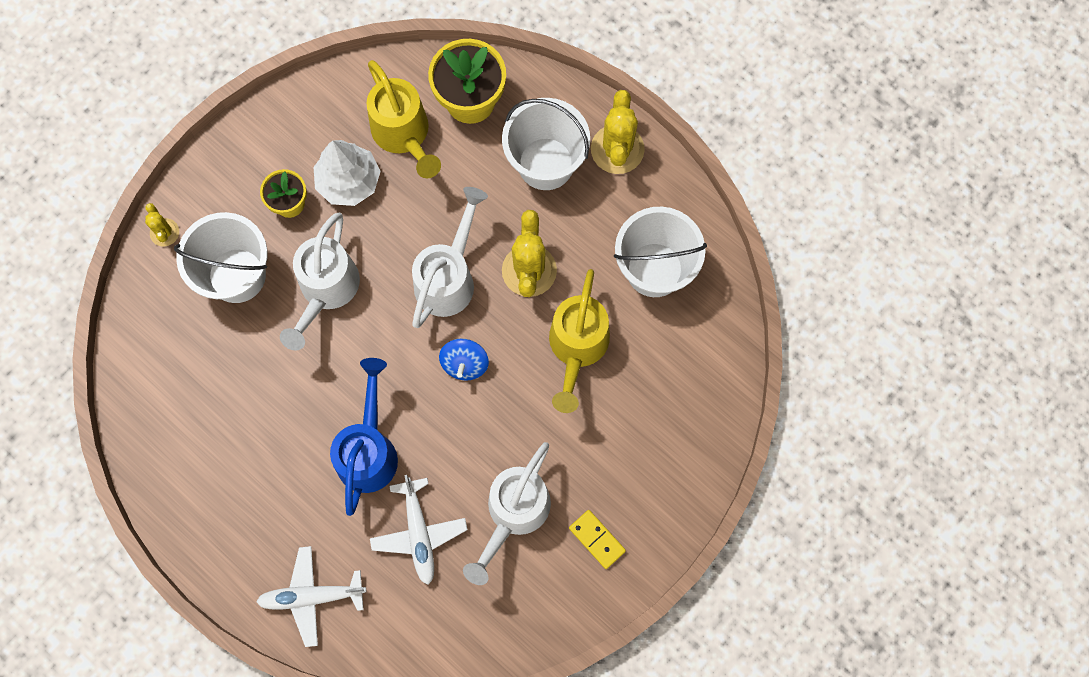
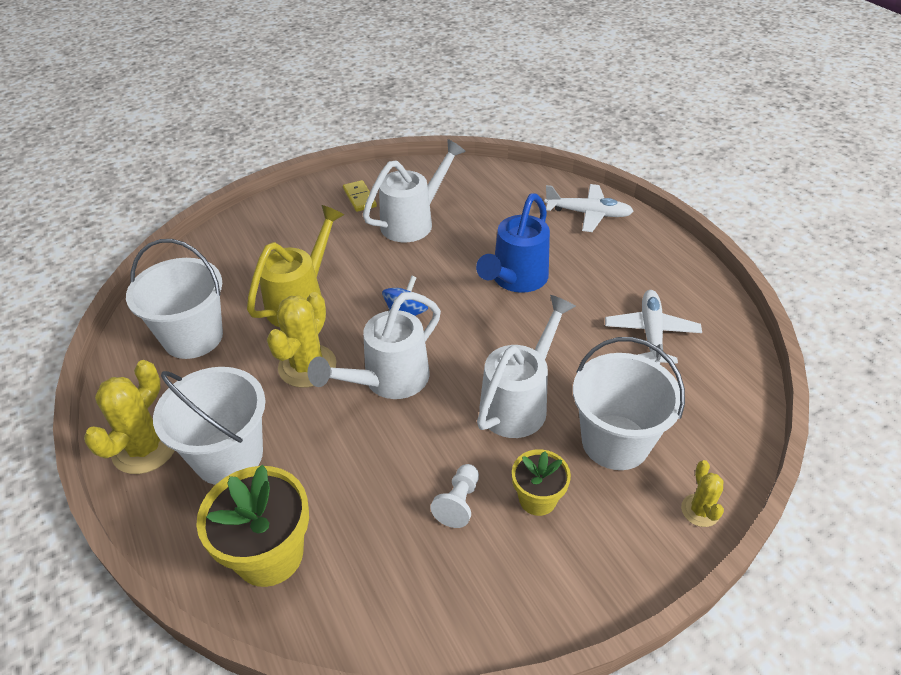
camera: 160 degrees left, 30 degrees down
(349, 181) = (458, 503): white tree -> white pawn
(404, 135) = (371, 537): yellow watering can -> none
(419, 532) = (492, 227): white plane -> white plane (651, 333)

